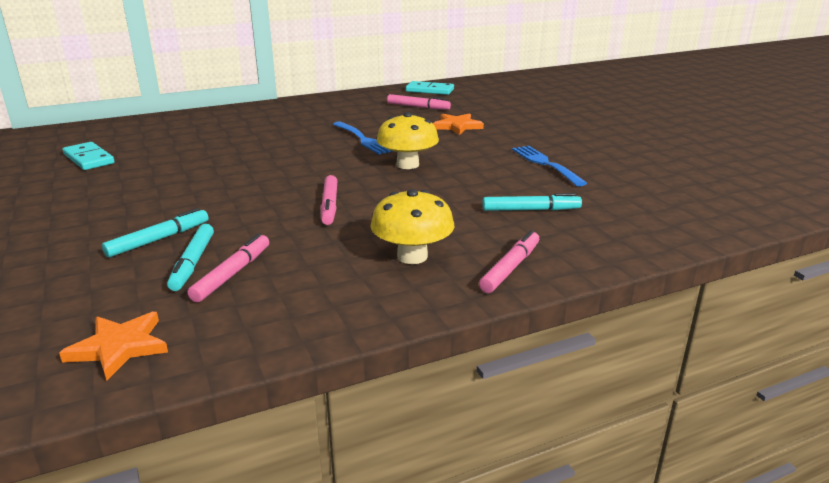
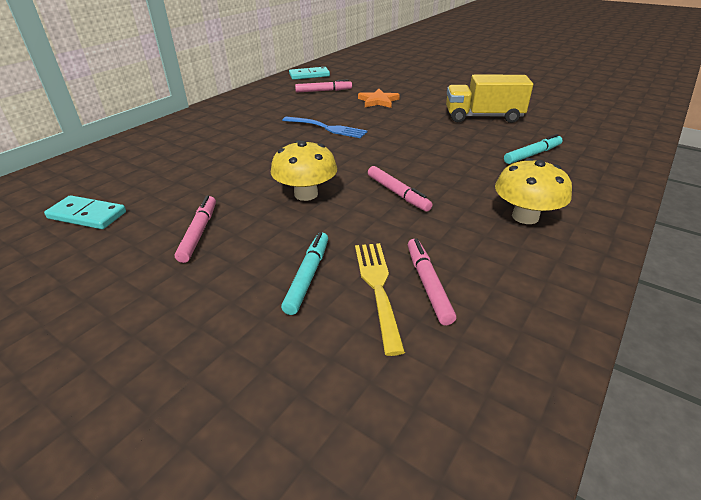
camera: 30 degrees left, 10 degrees up
(119, 347) = (459, 403): orange star -> none
(193, 263) = (378, 288): turquoise marker -> yellow fork
(407, 165) = (396, 141): yellow mushroom -> yellow mushroom (306, 194)
(510, 268) = (595, 203): pink marker -> pink marker (199, 233)
(545, 164) = (483, 117): blue fork -> yellow truck

